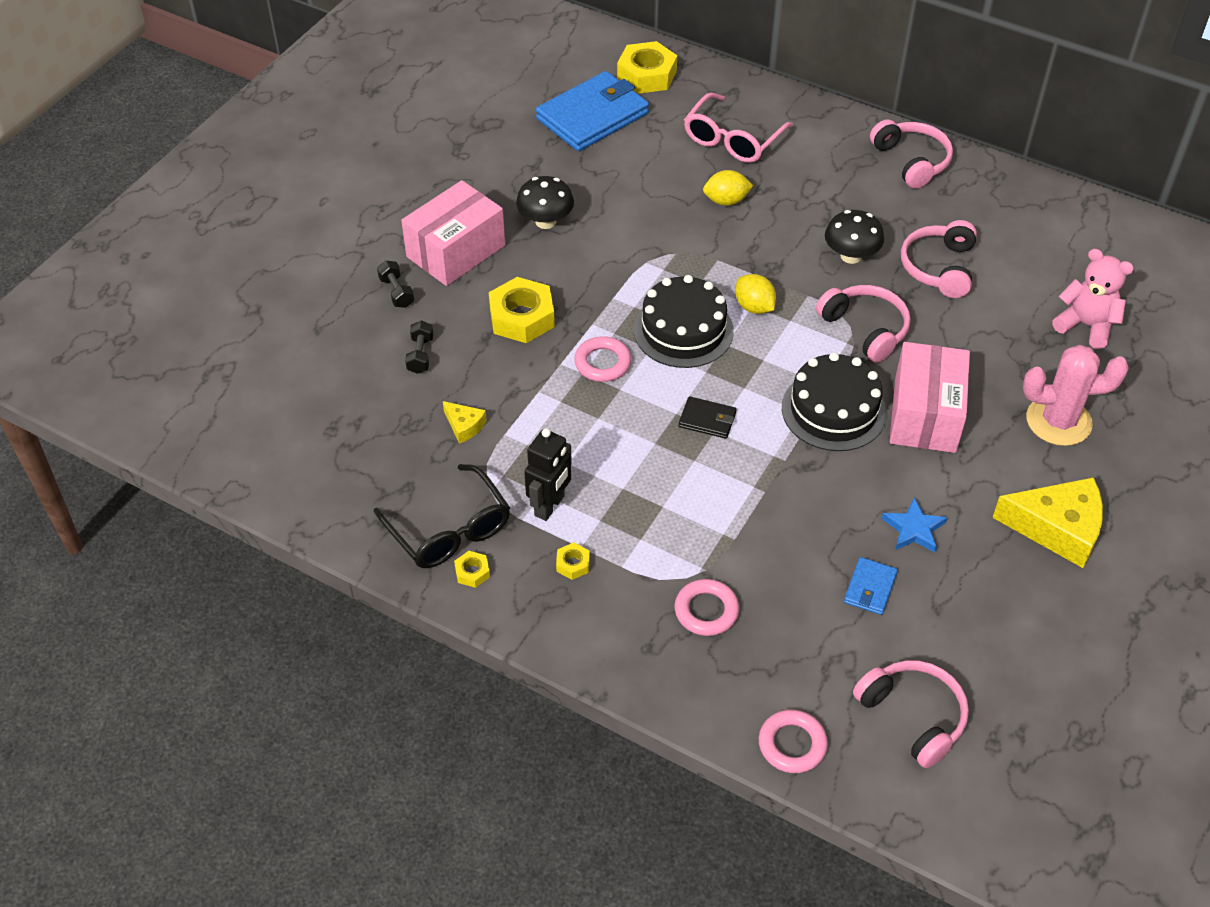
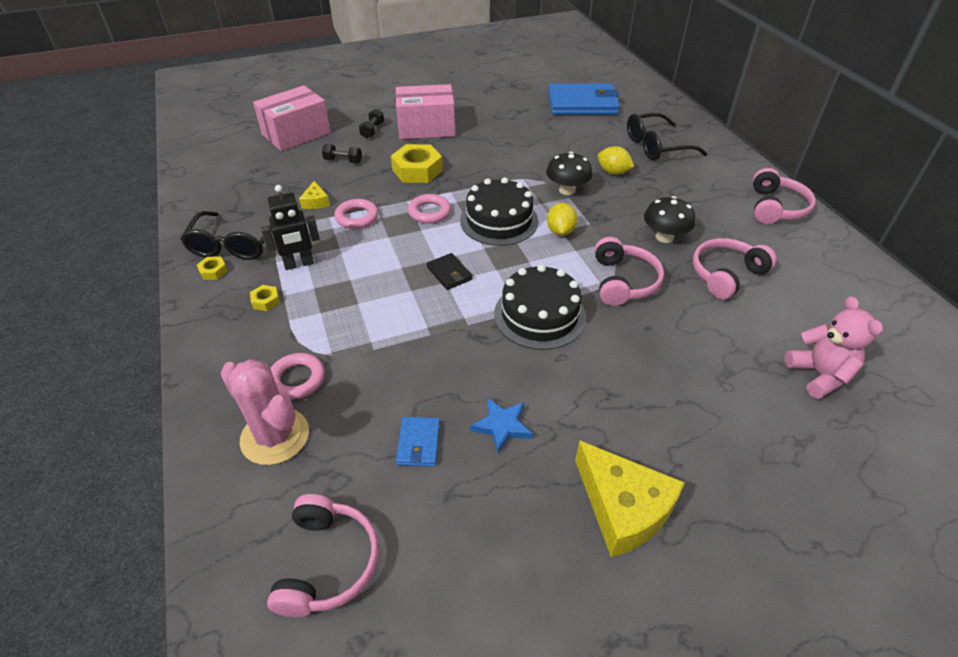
camera: 40 degrees right, 5 degrees down
(420, 355) = (343, 161): black dumbbell -> black dumbbell turned 60 degrees clockwise
(545, 221) = (491, 136): black mushroom -> black mushroom (567, 190)
(646, 75) = (639, 99): yellow nut -> none
(733, 139) = (657, 146): pink glasses -> black glasses
(792, 744) = (224, 509): pink ring -> pink ring (357, 217)
(870, 588) = (418, 443): blue wallet -> blue wallet turned 60 degrees counterclockwise
(925, 415) = (604, 357): pink box -> pink box (296, 134)
(1058, 421) = (716, 428): pink cactus -> pink cactus (275, 436)

